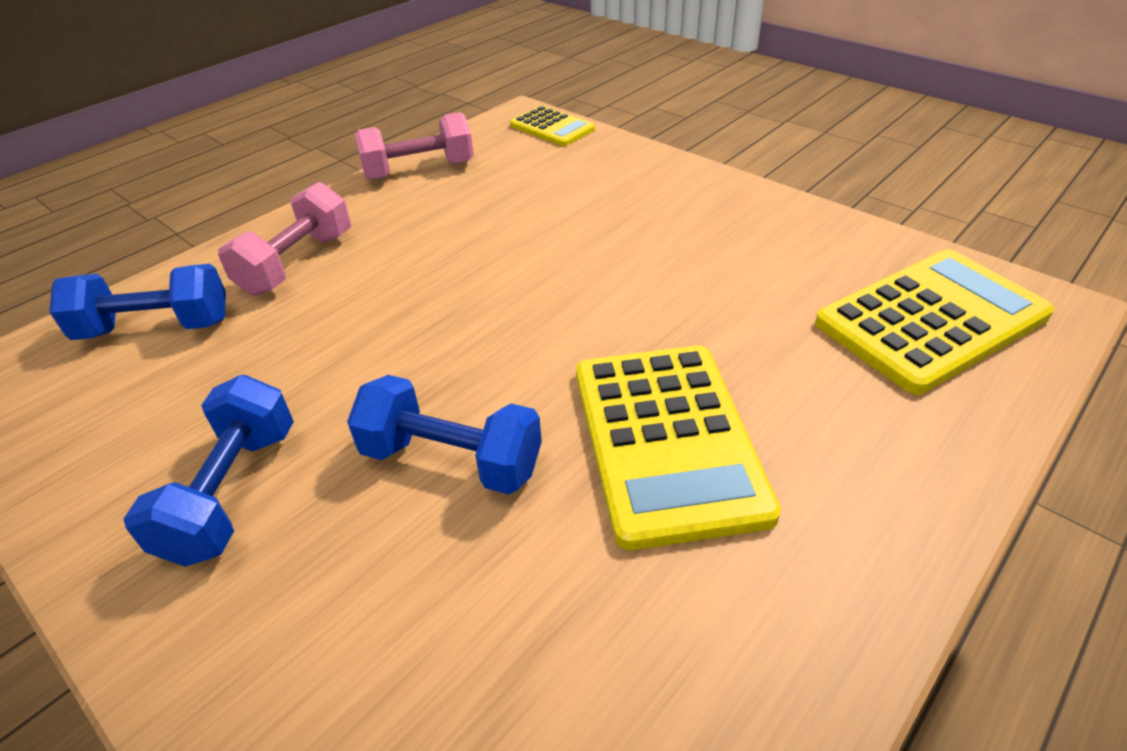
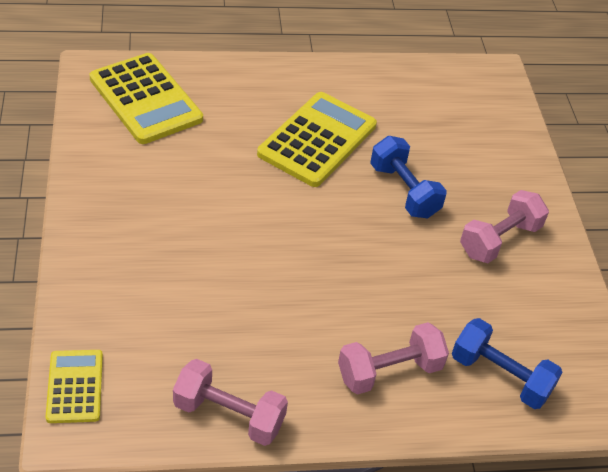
camera: 145 degrees left, 5 degrees up
(232, 492) = (499, 240): blue dumbbell -> pink dumbbell
(931, 320) = (145, 99): yellow calculator -> yellow calculator turned 135 degrees counterclockwise

